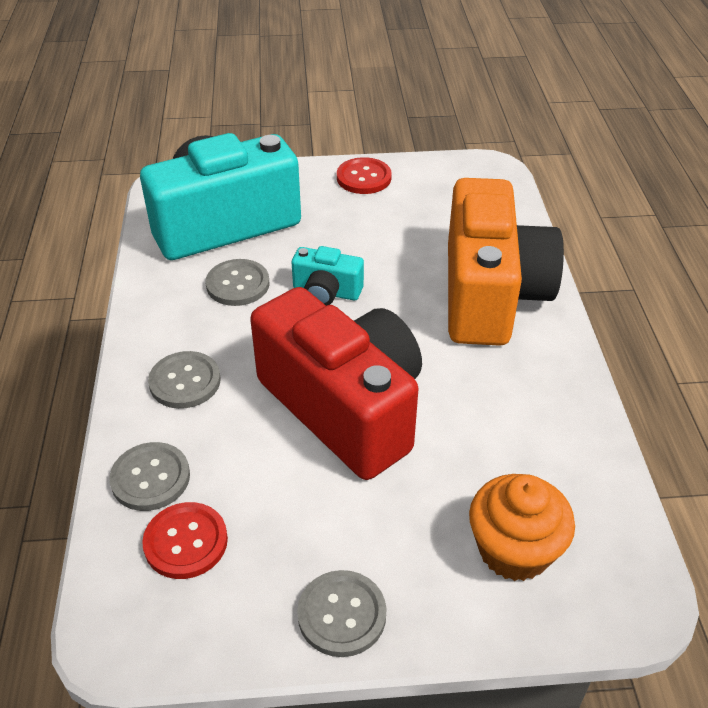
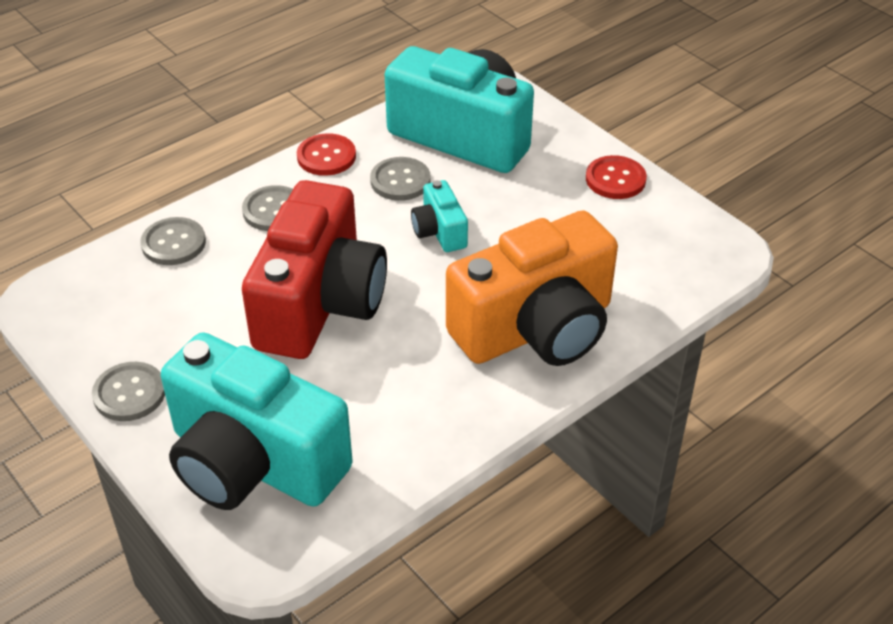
camera: 55 degrees right, 0 degrees up
(186, 542) = (134, 288): red button -> red button (326, 156)
(514, 550) = (253, 462): orange cupcake -> turquoise camera

